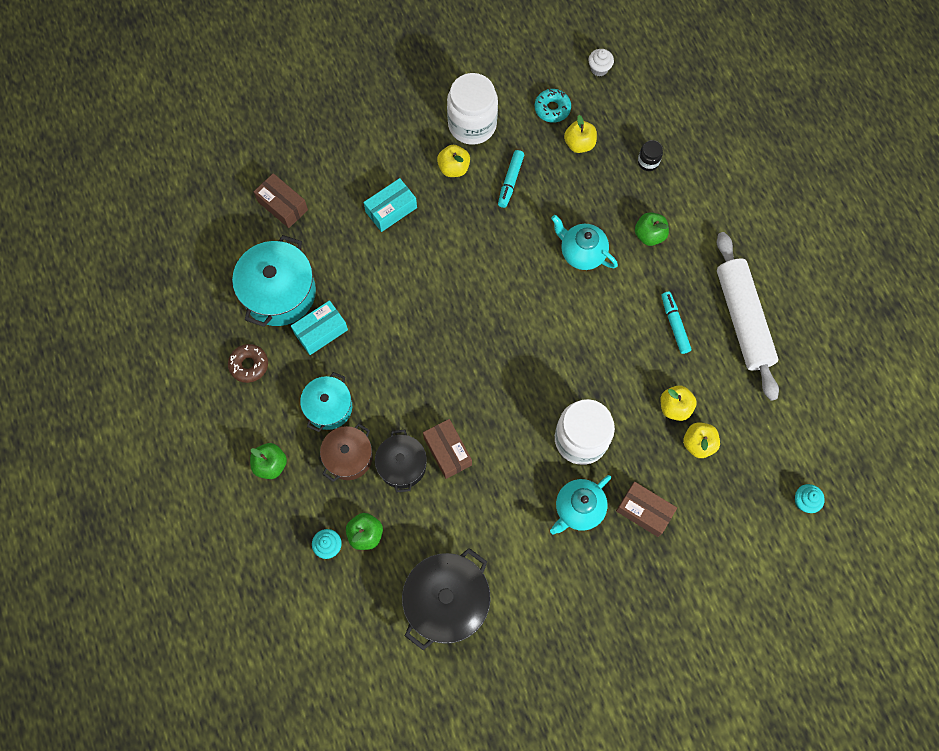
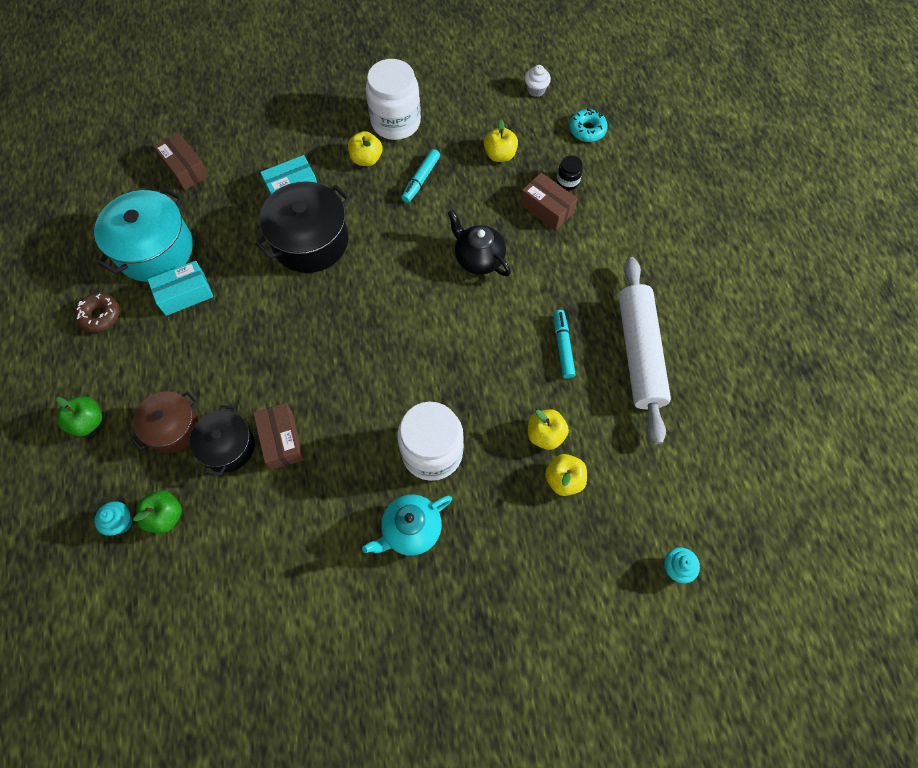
camera: 10 degrees right, 5 degrees down
(329, 407) = (169, 372): turquoise pot -> none
(447, 601) = (233, 611): black pot -> black pot (310, 241)
(552, 109) = (480, 119): turquoise donut -> turquoise donut (587, 130)
(581, 253) = (478, 259): turquoise teapot -> black teapot
(644, 511) = (485, 546): brown box -> brown box (547, 208)
(649, 235) = (554, 252): green apple -> none

